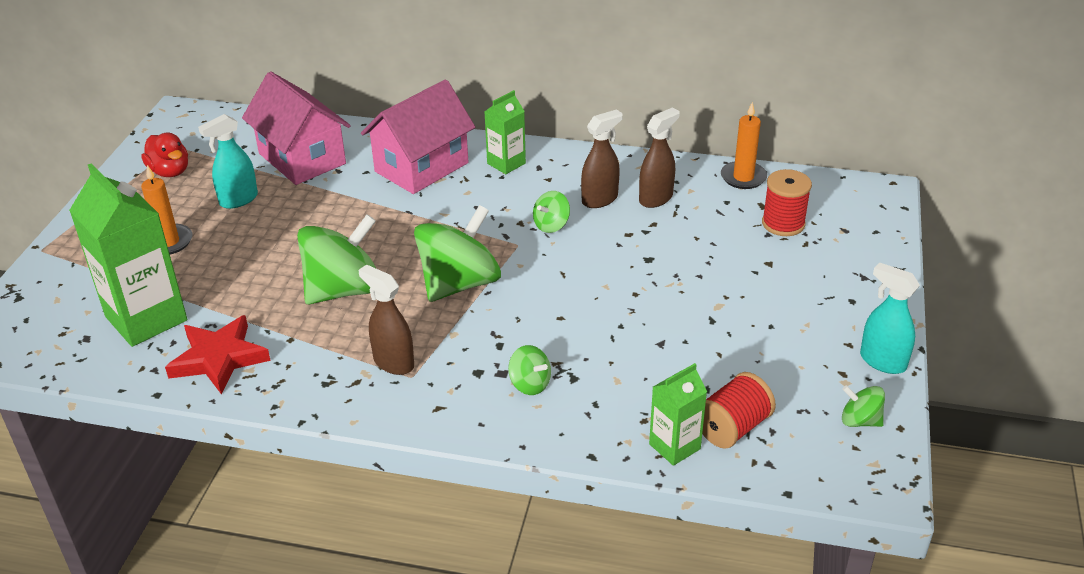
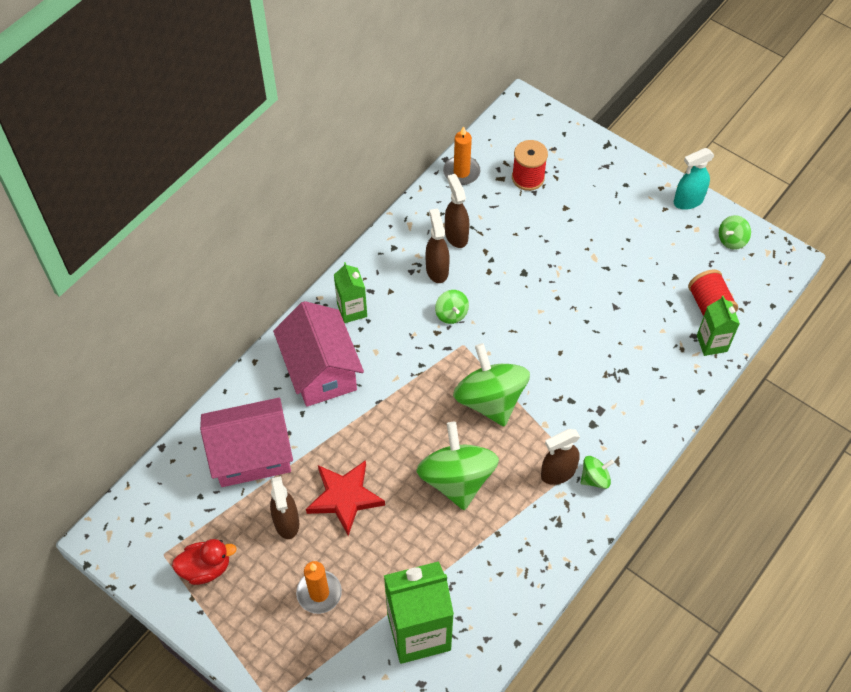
camera: 65 degrees left, 20 degrees up
(219, 358) = (496, 589): red star -> red star (344, 497)
(238, 200) = (286, 522): turquoise spray bottle -> brown spray bottle
(530, 384) = (619, 398): green spinning top -> green spinning top (595, 478)

